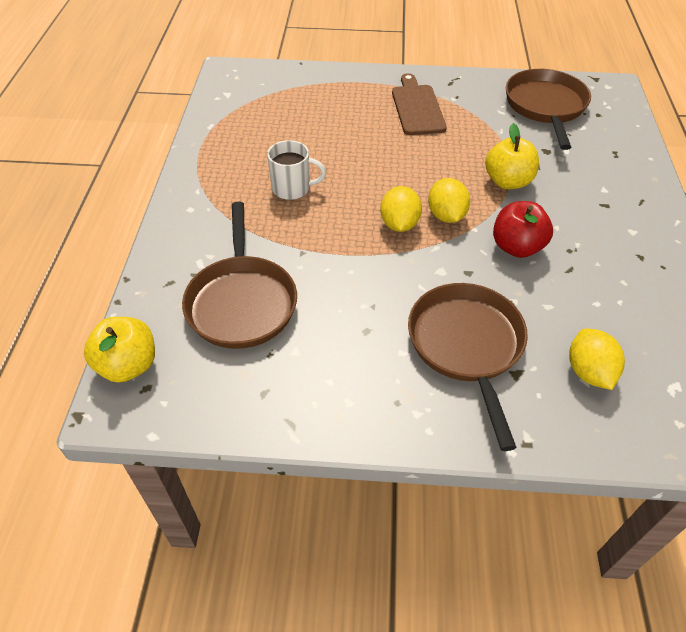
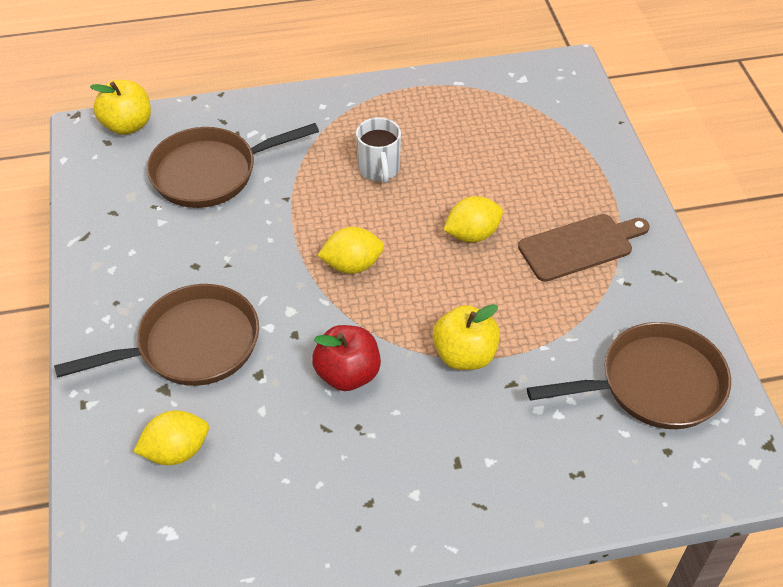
camera: 75 degrees right, 0 degrees up
(446, 215) = (380, 303): yellow lemon -> yellow lemon (472, 234)

